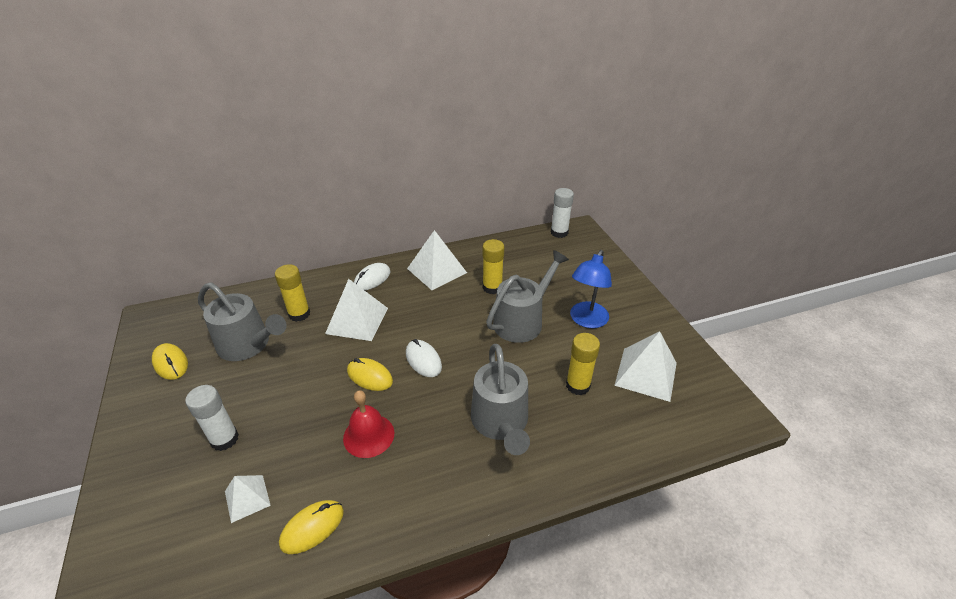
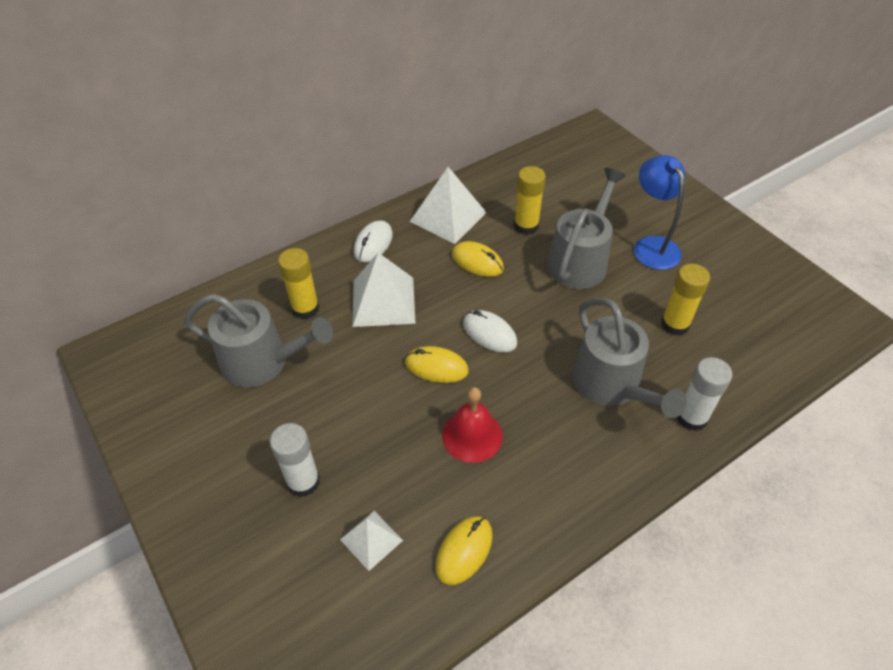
camera: 15 degrees left, 10 degrees up
(171, 363) = (175, 407): yellow mouse -> yellow mouse (477, 262)
(559, 232) = (572, 139): white glue stick -> white glue stick (691, 417)
(586, 320) = (652, 246): blue lamp -> blue lamp turned 150 degrees clockwise
(646, 373) = (740, 295): white pyramid -> none

